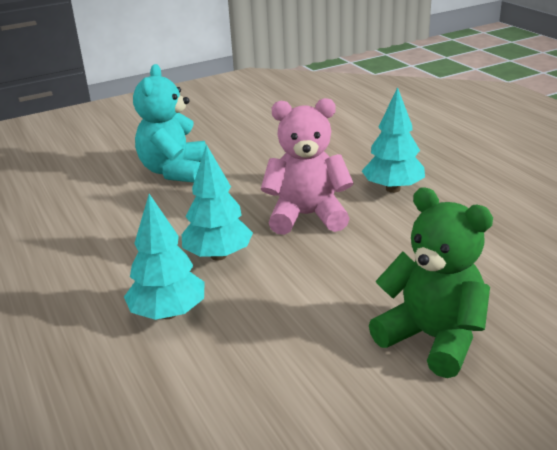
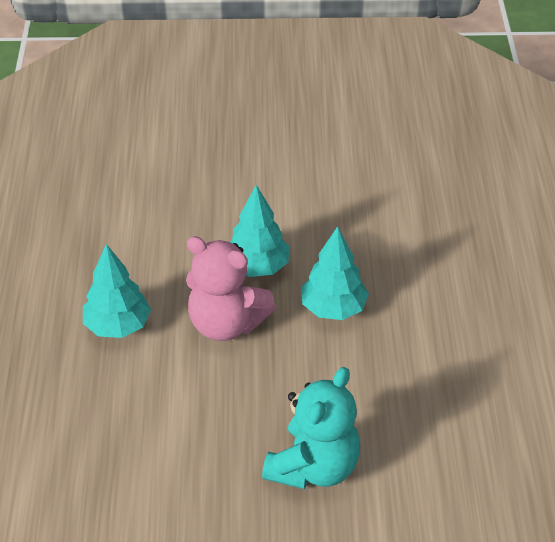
camera: 155 degrees left, 15 degrees up
(168, 313) = (399, 266): turquoise tree -> turquoise tree (257, 267)
(432, 338) = (237, 178): green teddy bear -> none

